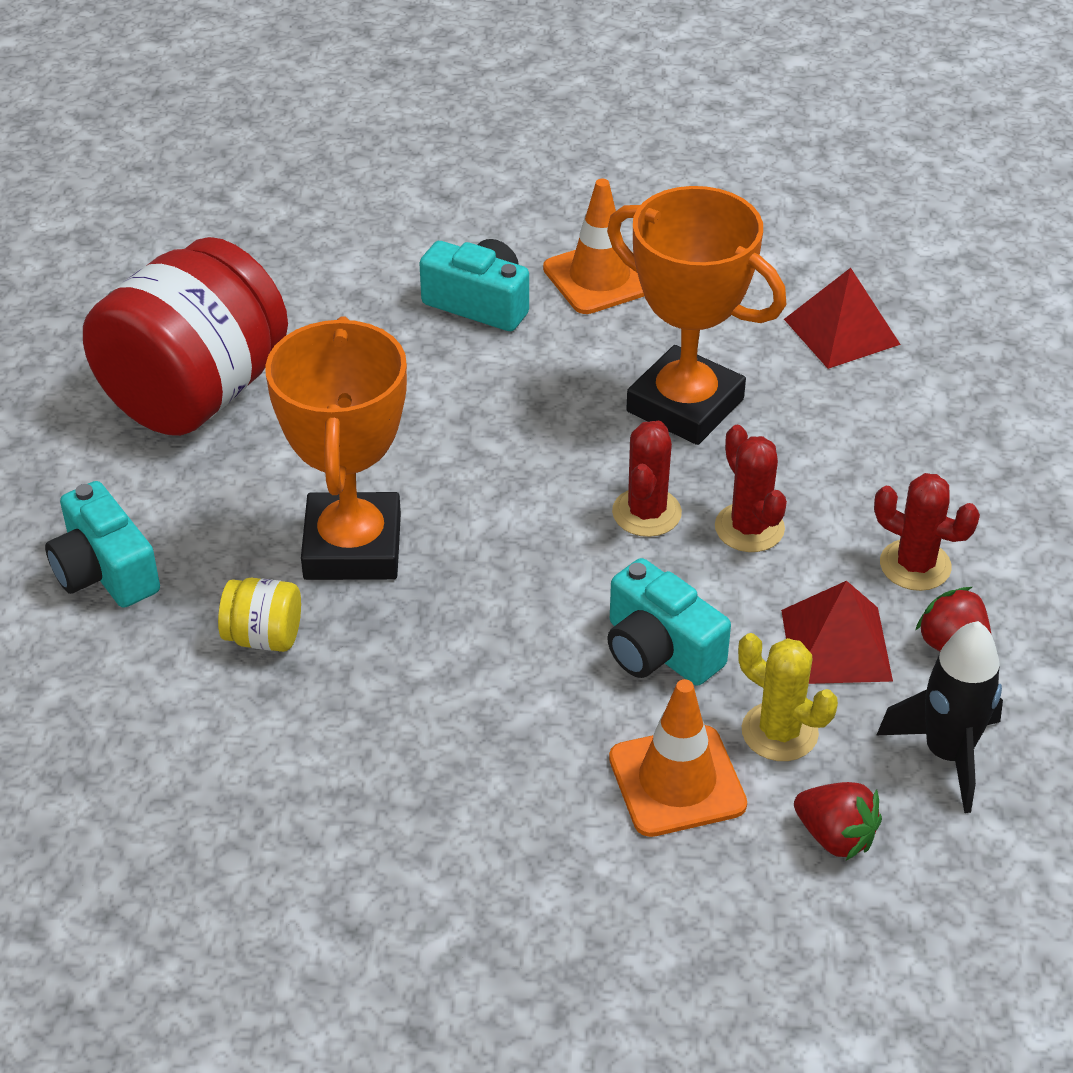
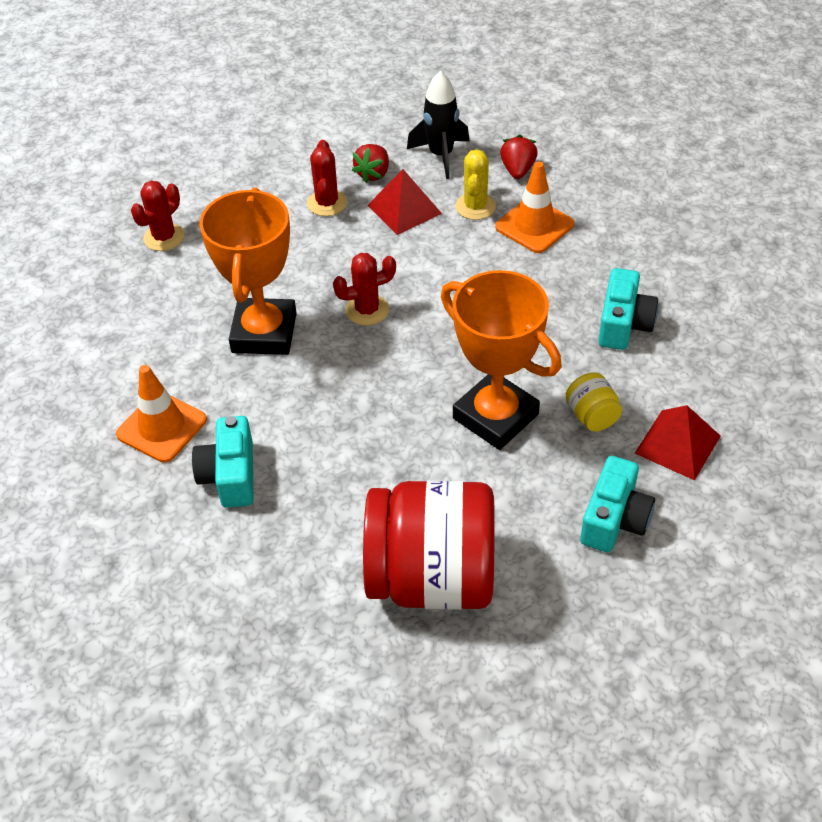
camera: 120 degrees left, 5 degrees up
(352, 547) = (495, 416): orange trophy -> orange trophy turned 75 degrees clockwise
(659, 650) = (461, 264): turquoise camera -> turquoise camera (624, 324)
(749, 528) = (347, 268): red cactus -> red cactus (164, 237)
(841, 331) = (147, 296): red pyramid -> red pyramid (677, 444)

